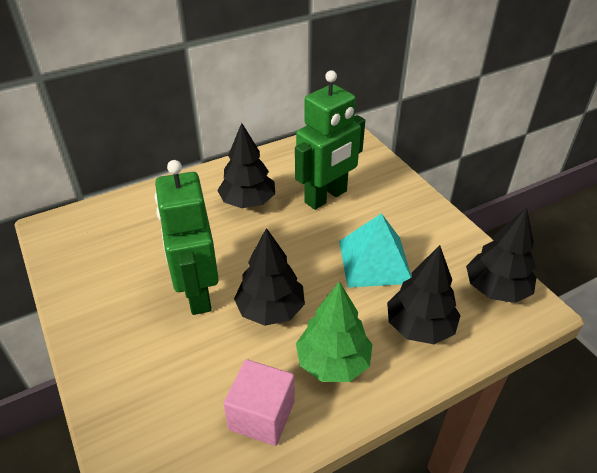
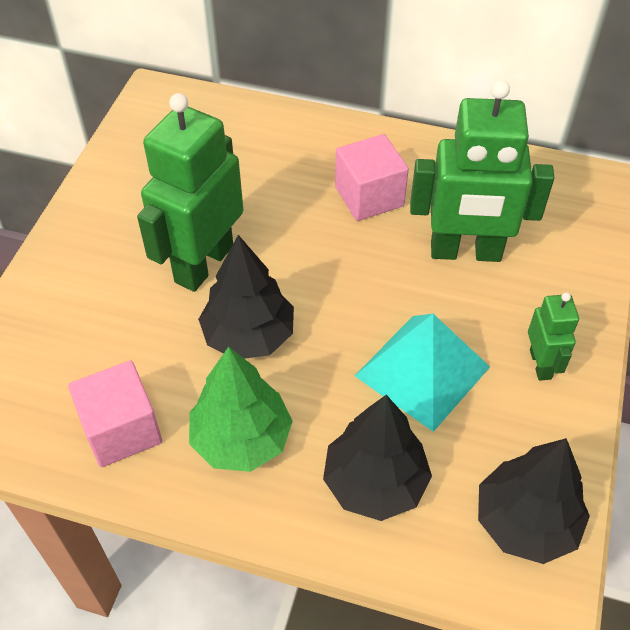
camera: 45 degrees right, 10 degrees up
(248, 202) = (369, 196): black tree -> pink cube
(417, 221) = (541, 364): none -> green robot

